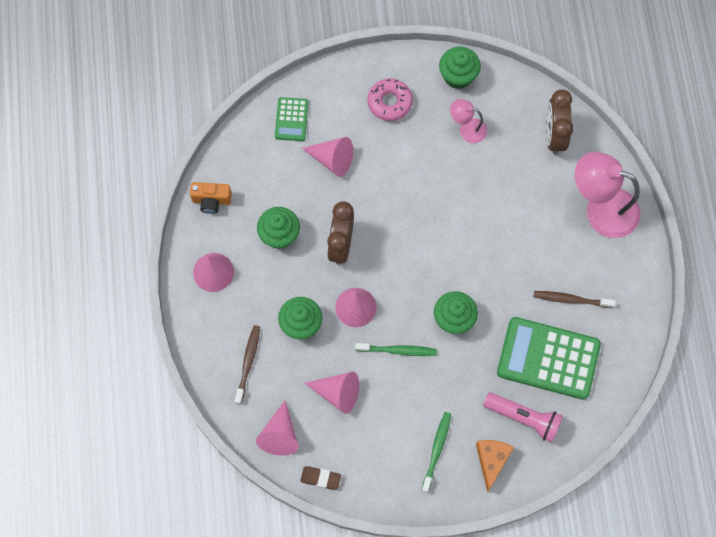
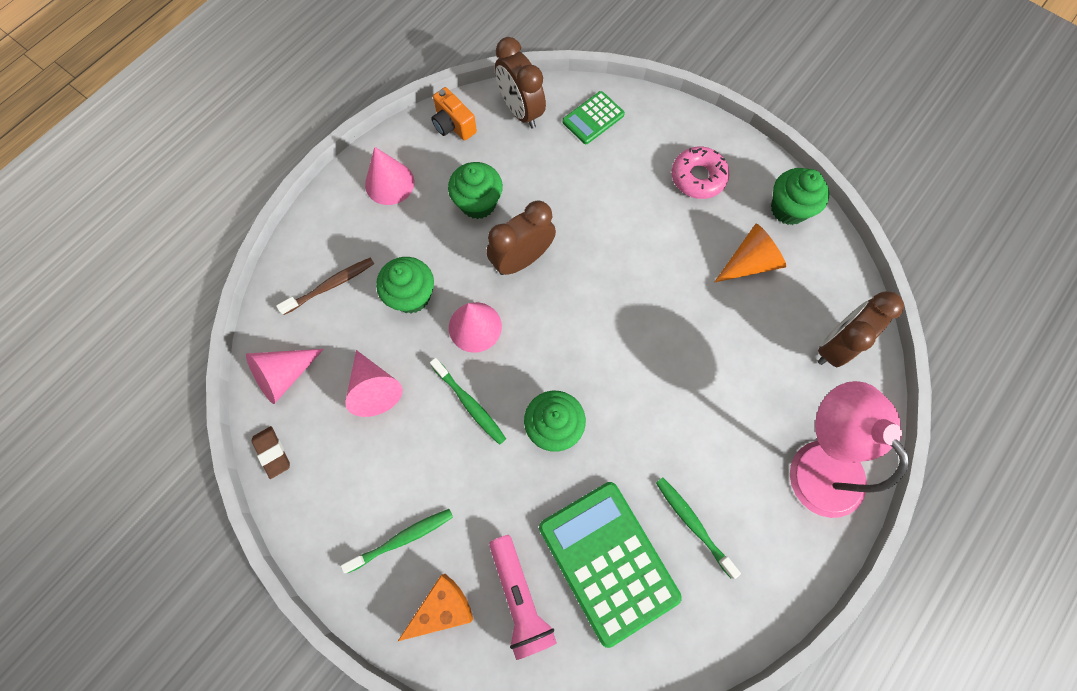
camera: 45 degrees right, 0 degrees up
(243, 154) = (520, 111): none -> brown clock
(332, 159) = (593, 181): pink cone -> none
(467, 129) = (750, 263): pink lamp -> orange cone
(571, 299) = (693, 524): brown toothbrush -> green toothbrush

